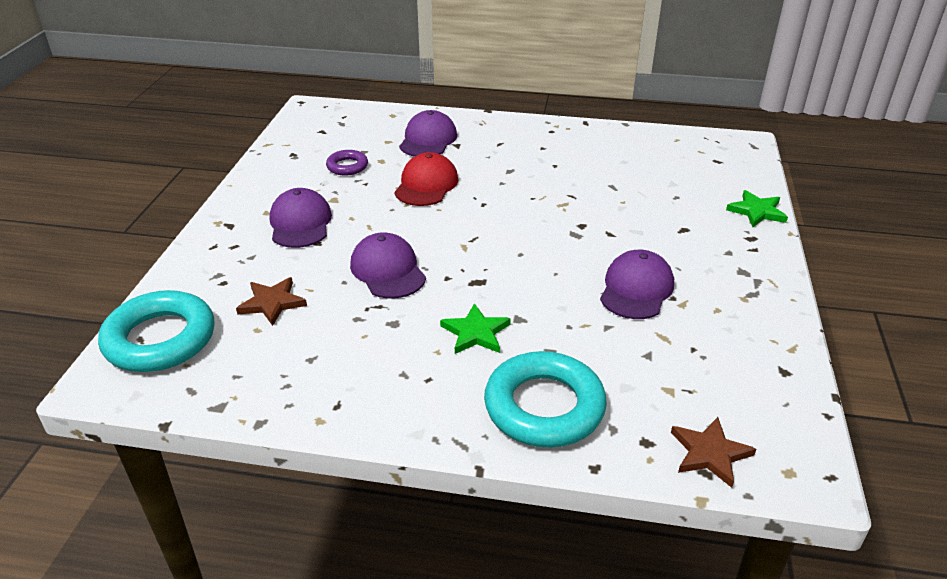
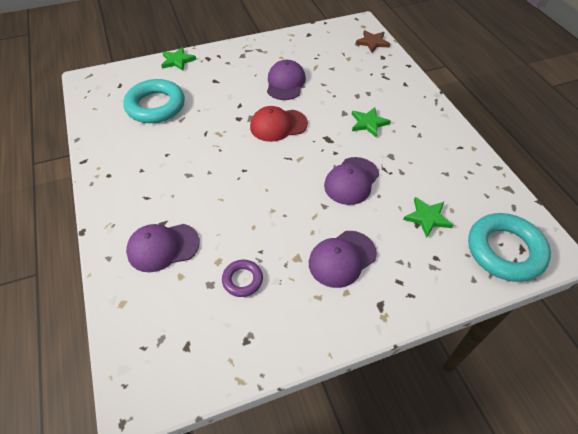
camera: 120 degrees left, 15 degrees up
(272, 303) = (427, 217): brown star -> green star
(426, 185) = (239, 211): red cap -> red cap (278, 125)
(544, 407) = (392, 86): turquoise ring -> turquoise ring (156, 106)
(636, 289) = (285, 83): purple cap -> purple cap turned 105 degrees clockwise

